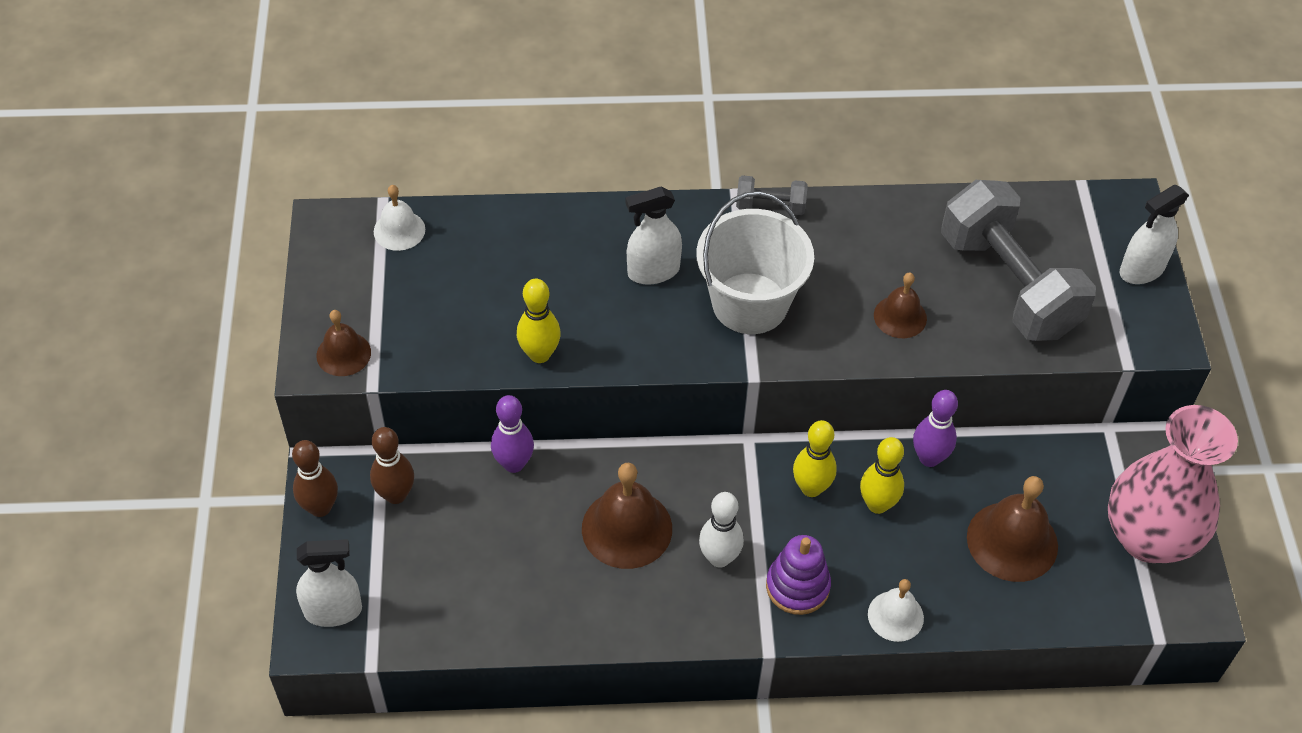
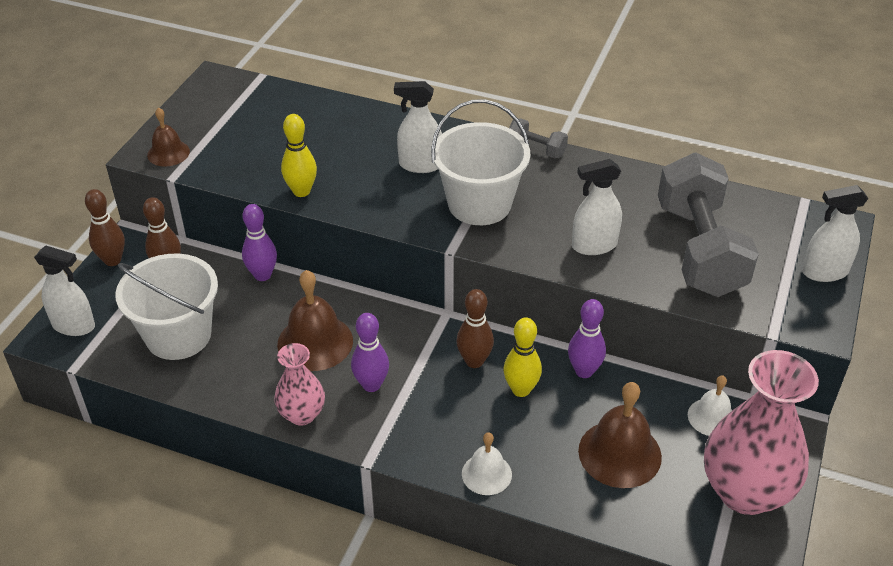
camera: 25 degrees right, 10 degrees down
(399, 230) = (259, 94): white bell -> white bell (711, 417)
(466, 577) = (178, 335): none -> white bucket
(666, 622) = (302, 414): none -> pink vase
(719, 558) = (371, 385): white bowling pin -> purple bowling pin
(797, 586) = (420, 425): purple stacking toy -> none
(811, 488) = (474, 361): yellow bowling pin -> brown bowling pin
(900, 316) = (594, 245): brown bell -> white spray bottle

